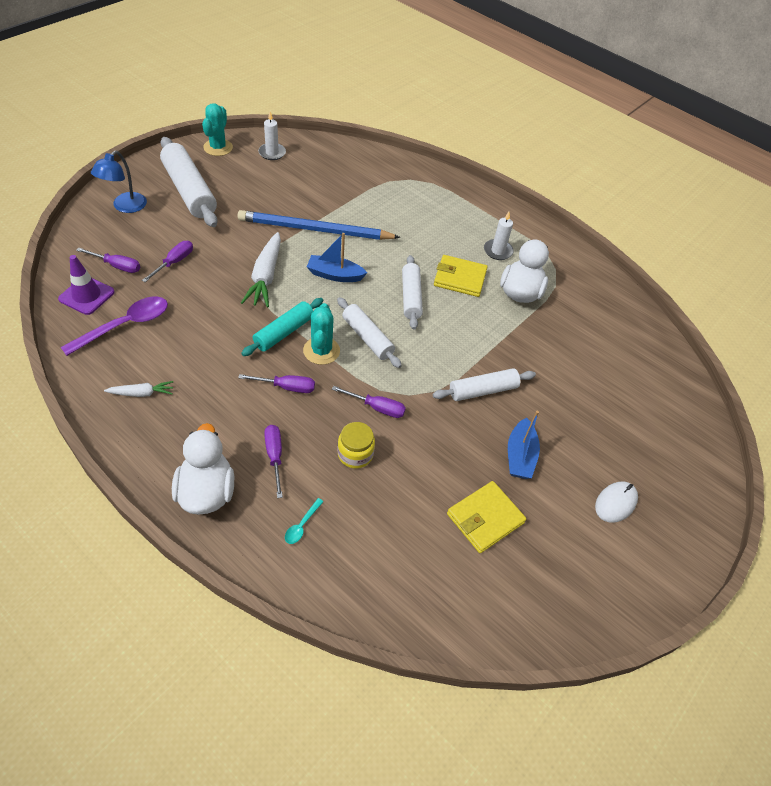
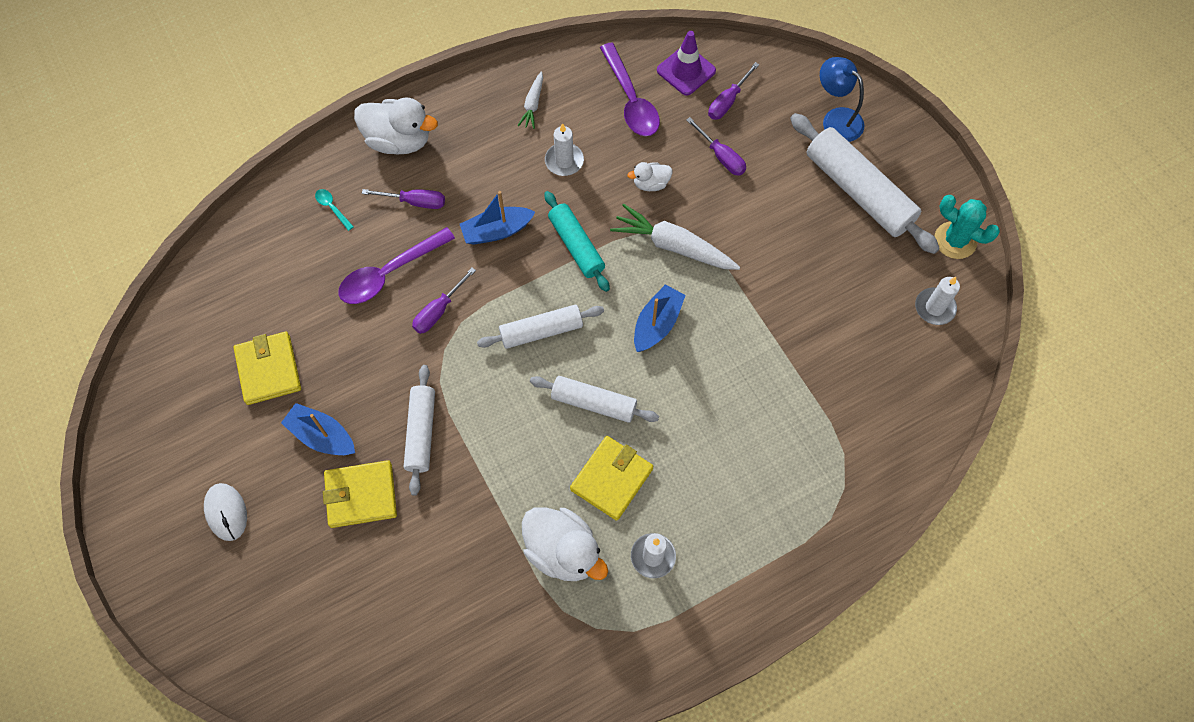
camera: 115 degrees right, 15 degrees up
(189, 191) = (858, 191): white rolling pin -> white rolling pin turned 60 degrees clockwise
(201, 357) = (564, 161): none -> white candle
(211, 298) = (651, 183): none -> white duck
(286, 387) = (497, 231): purple screwdriver -> blue boat
(315, 230) = (750, 322): blue pencil -> none
(321, 351) = (537, 277): turquoise cactus -> none
(355, 454) = (389, 273): yellow jar -> purple spoon
(549, 414) = (361, 495): none -> yellow wallet

